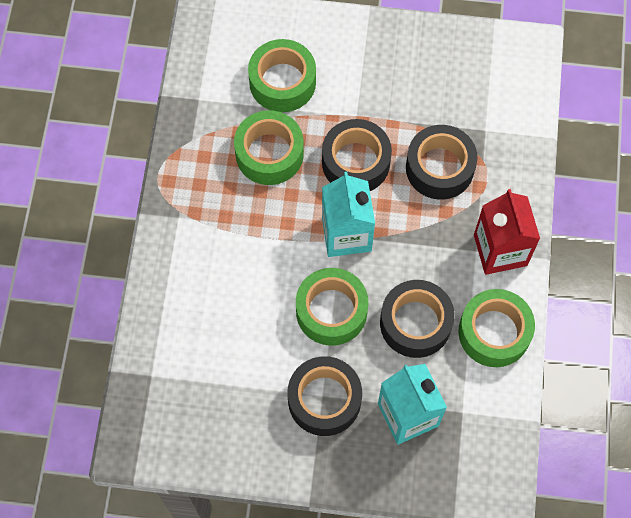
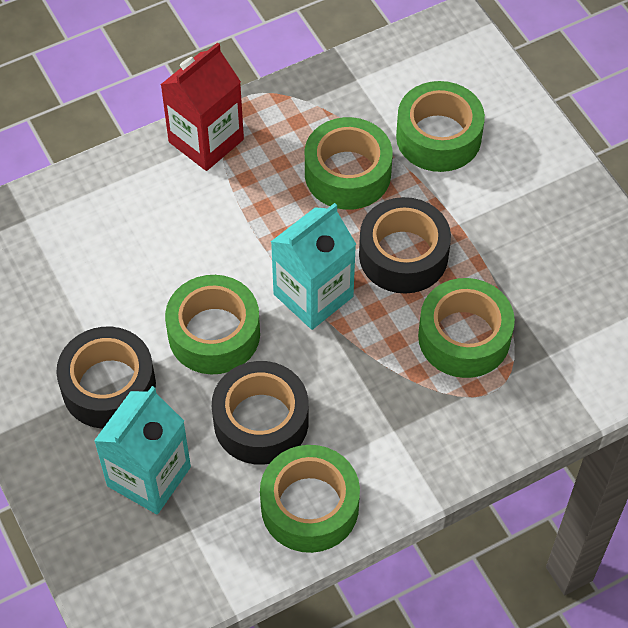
camera: 55 degrees right, 10 degrees down
(439, 168) = (464, 337): black tape -> green tape
(500, 250) = (414, 455): red carton -> red carton (206, 141)

